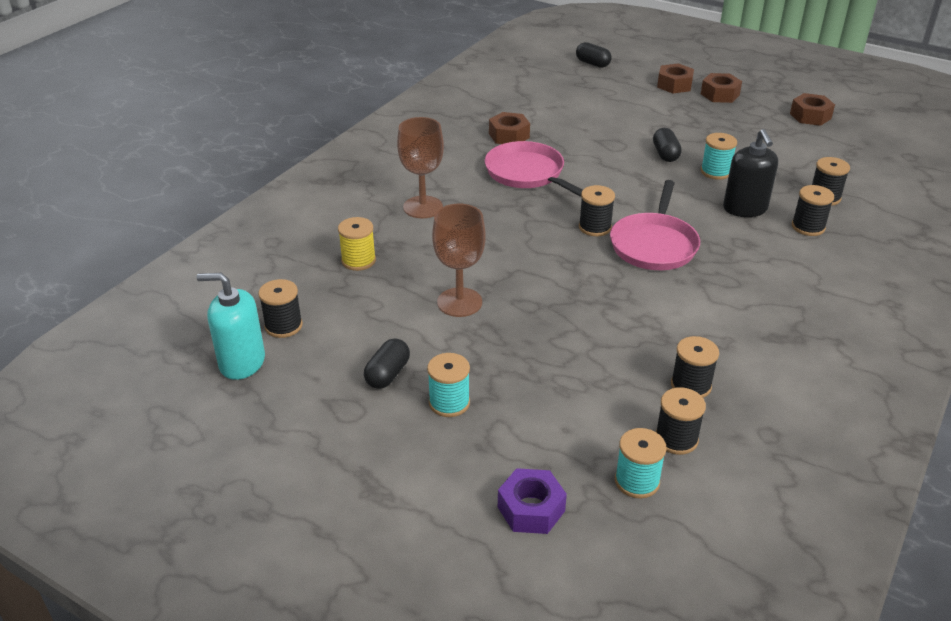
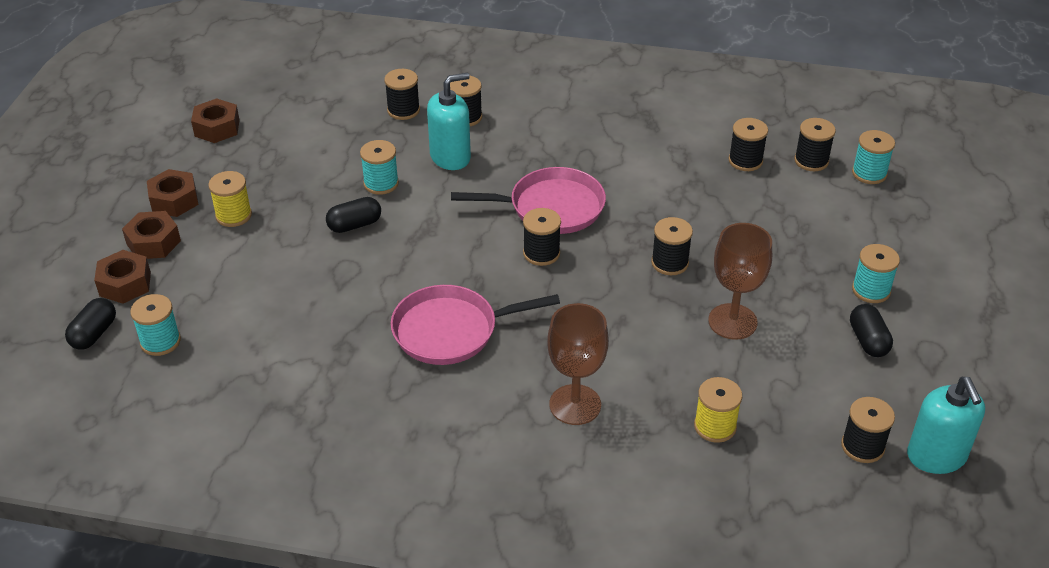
camera: 110 degrees left, 5 degrees up
(388, 374) = (868, 340): black capsule -> black capsule turned 75 degrees clockwise
(509, 135) = (357, 371): brown nut -> brown nut (125, 284)
(527, 173) = (450, 331): pink pan -> pink pan turned 45 degrees clockwise
(531, 509) = (938, 218): purple nut -> none
(551, 289) = (669, 263): none -> black spool
(574, 80) = (160, 341): none -> turquoise spool
(694, 112) = (233, 215): none -> yellow spool
(745, 208) = (450, 157): black soap dispenser -> turquoise soap dispenser

